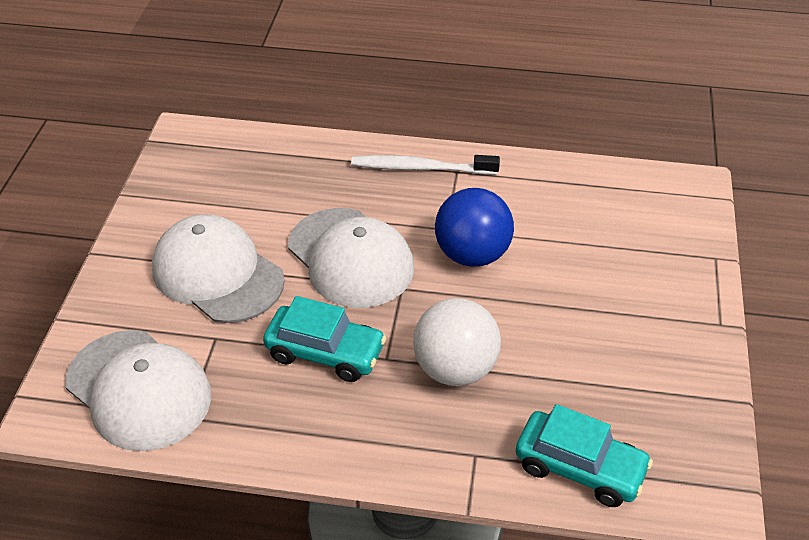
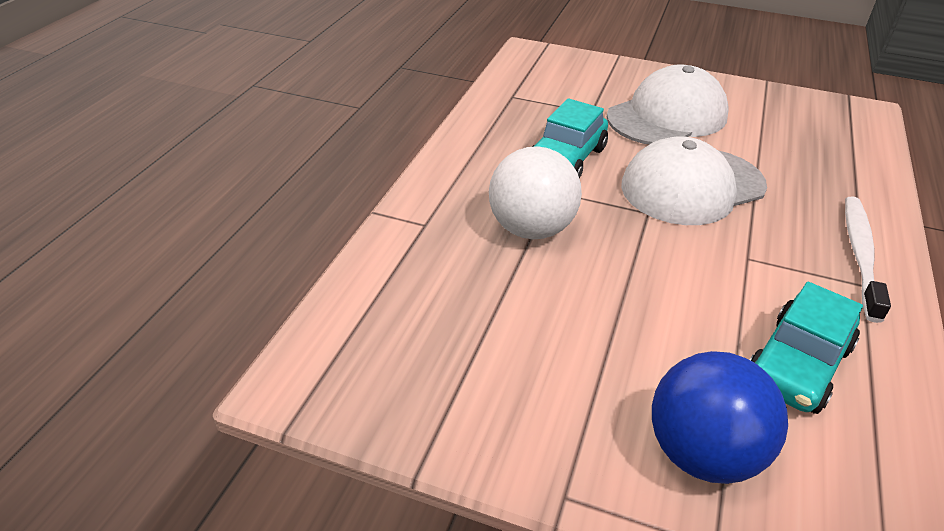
camera: 100 degrees right, 5 degrees down
(139, 390) = (543, 80): white cap -> none
(472, 255) = (703, 270): blue ball -> blue ball (702, 453)
(579, 468) = (381, 288): turquoise car -> turquoise car (797, 365)

